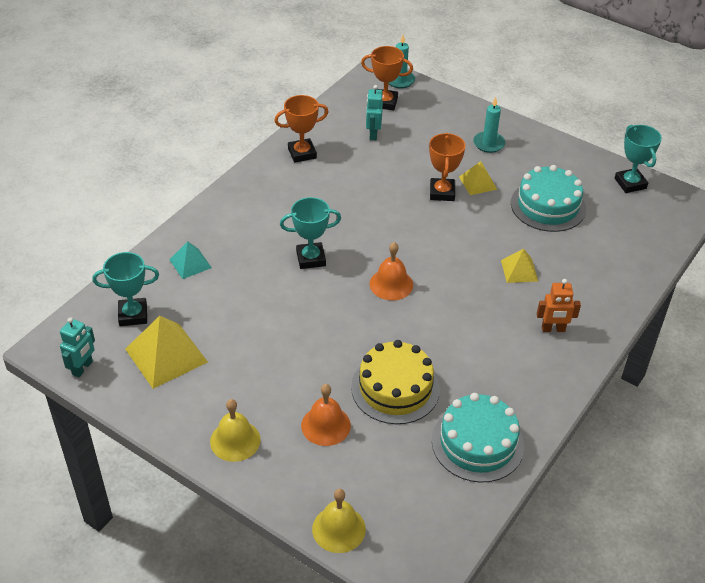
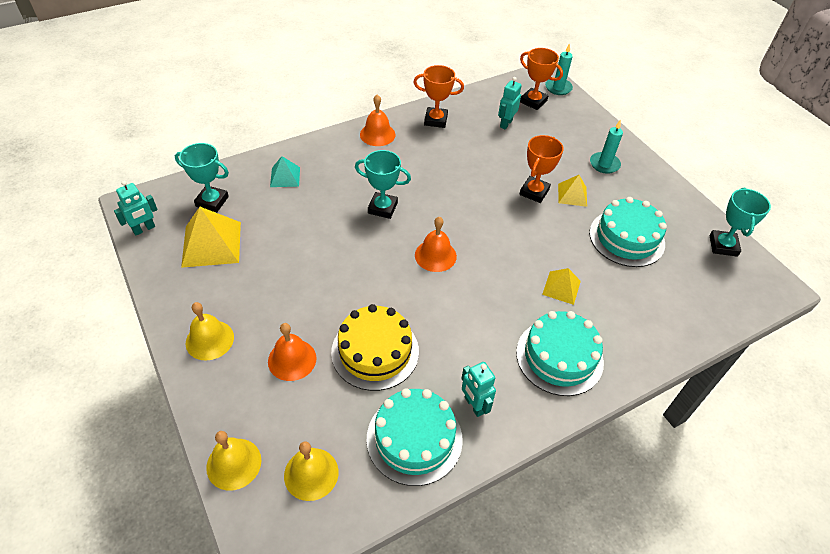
camera: 25 degrees right, 5 degrees up
(253, 188) = (377, 134): none -> orange bell
(411, 507) = (311, 473): none -> yellow bell
(509, 396) = (474, 405): none -> turquoise robot
(553, 329) = (559, 357): orange robot -> turquoise cake

